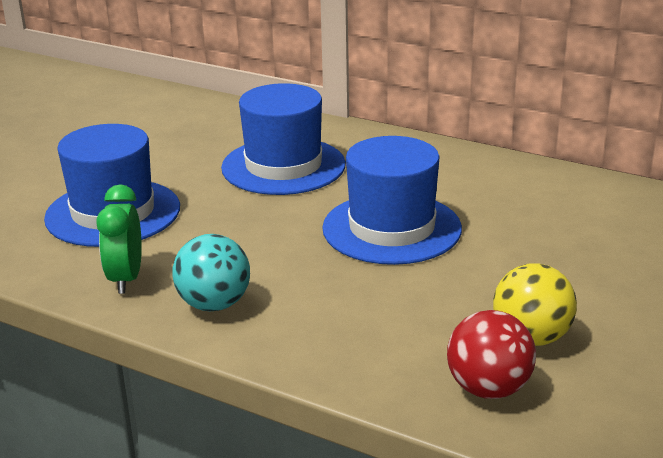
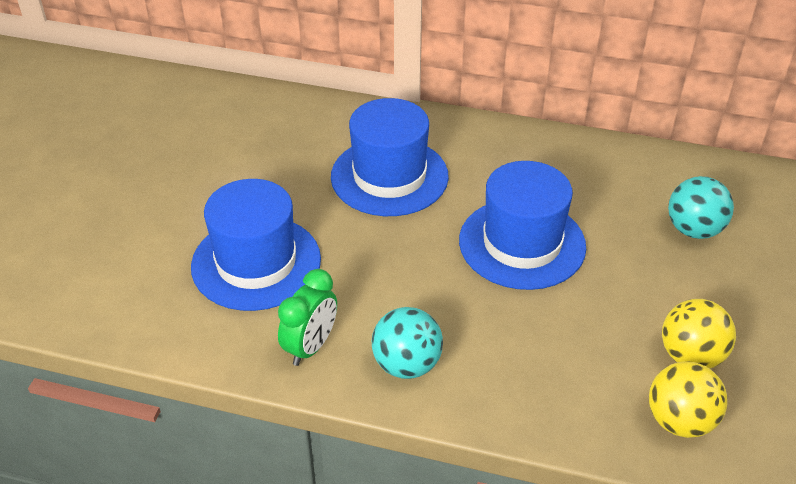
camera: 15 degrees left, 15 degrees up
(126, 279) = (310, 347): green clock -> green clock turned 135 degrees counterclockwise
(488, 389) = (679, 421): red ball -> yellow ball
(590, 238) = (694, 230): none -> turquoise ball

